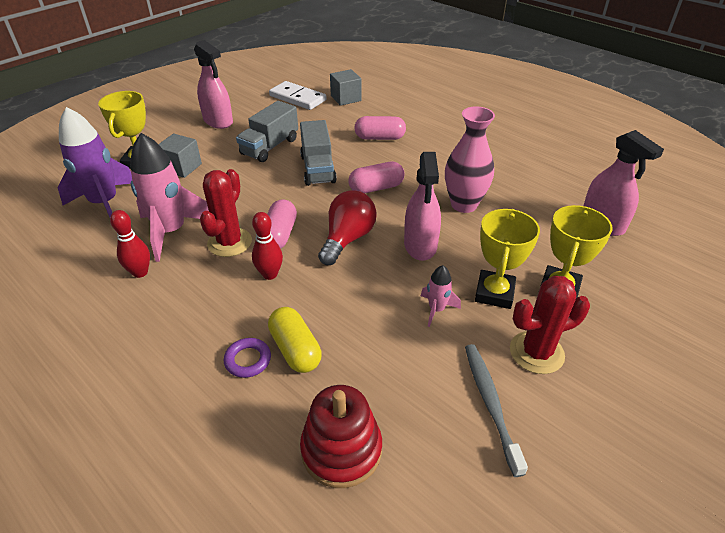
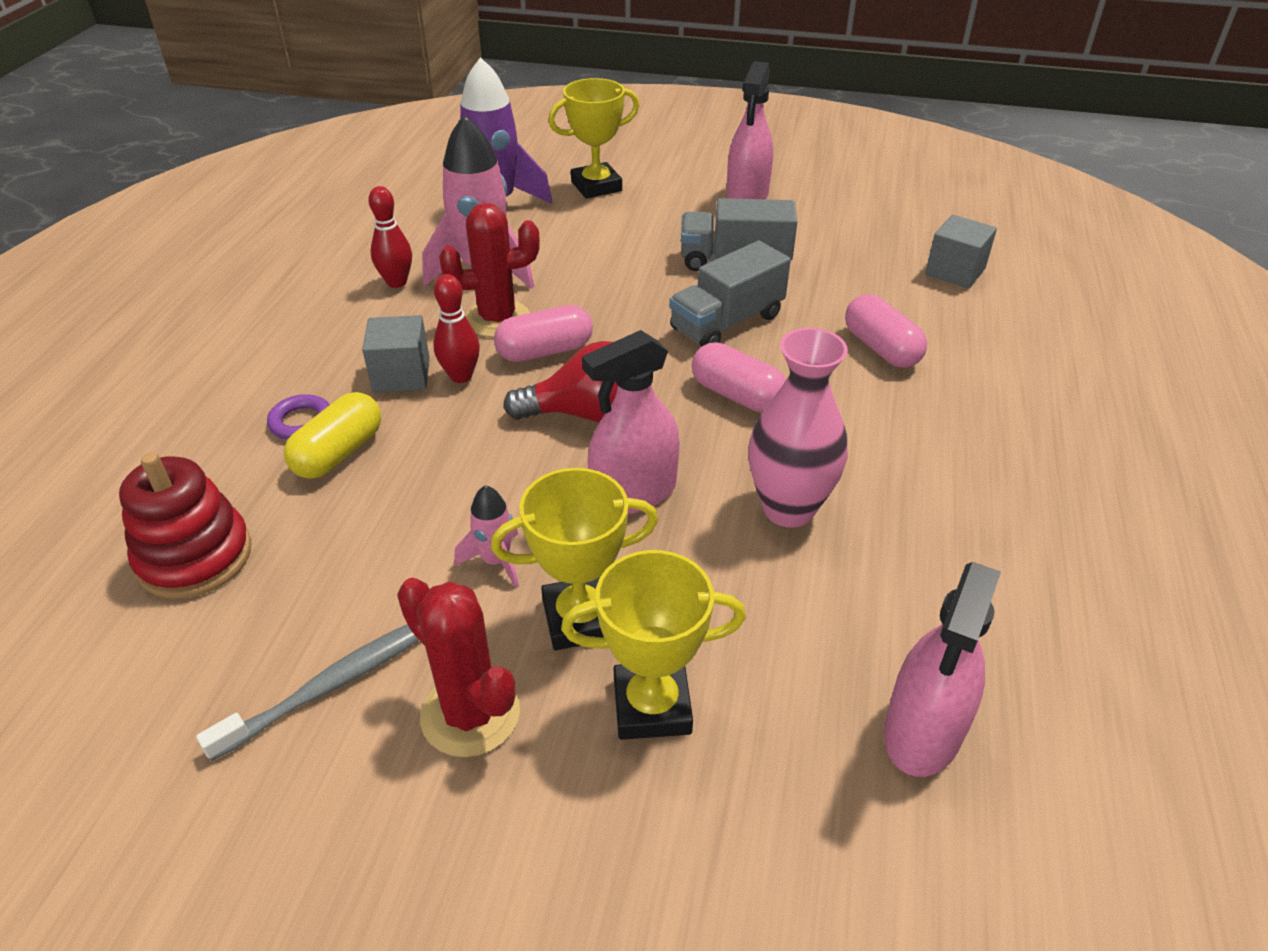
camera: 60 degrees right, 0 degrees up
(182, 167) = (614, 218): grey cube -> grey cube (401, 375)
(298, 98) = (893, 230): white domino -> none

